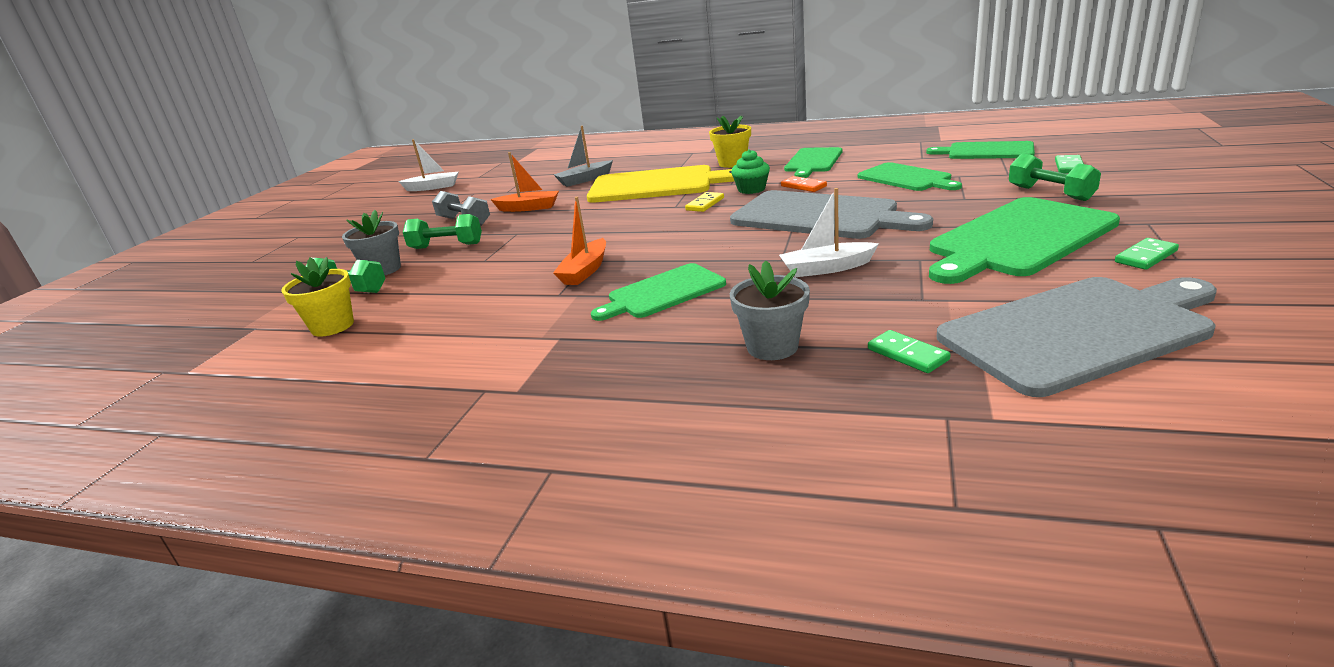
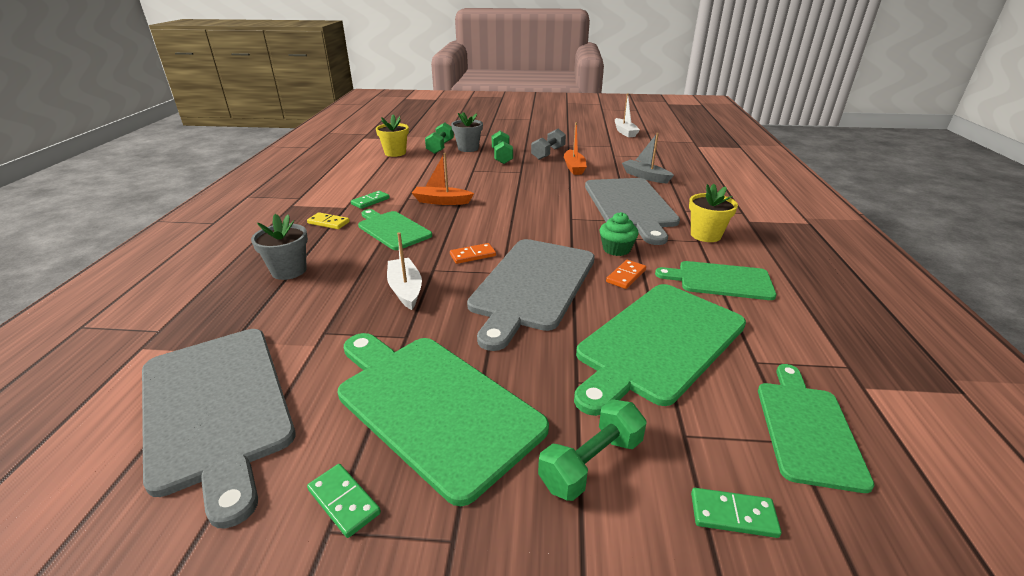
camera: 75 degrees right, 5 degrees up
(657, 185) = (630, 206): yellow cutting board -> grey cutting board
(705, 204) = (574, 230): yellow domino -> yellow domino (328, 223)
(750, 243) = (472, 255): none -> orange domino
(906, 178) = (658, 343): green cutting board -> green cutting board, size x1.65
(907, 354) = (242, 320): green domino -> green domino (370, 201)

